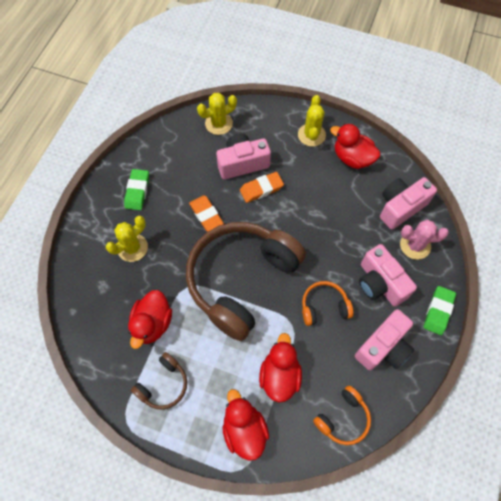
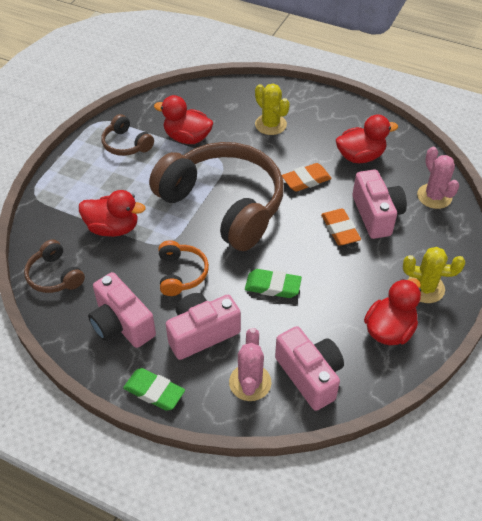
camera: 95 degrees right, 15 degrees down
(137, 191) = (337, 128): green eraser -> green eraser (272, 286)
(219, 123) = (434, 196): yellow cactus -> pink cactus
(244, 430) = (68, 197): red duck -> red duck (360, 156)
(343, 418) = (55, 275): orange headphones -> brown headphones

